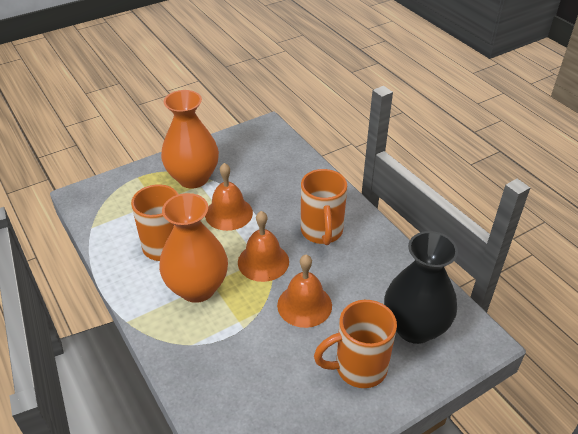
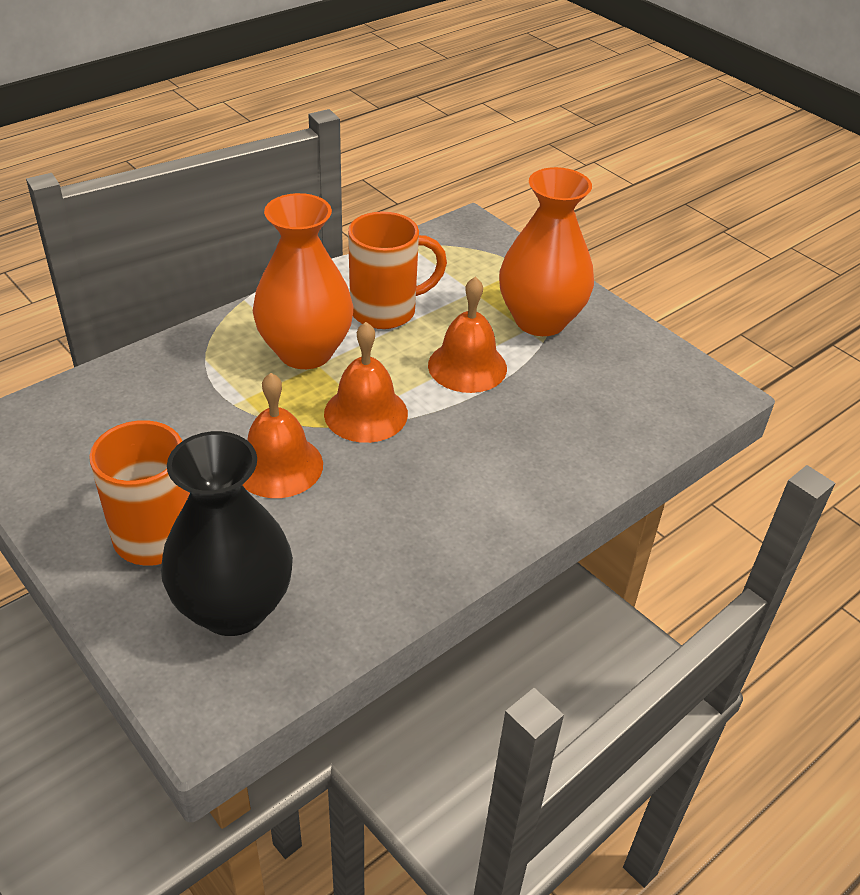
camera: 80 degrees right, 0 degrees up
(322, 232) = (446, 479): orange mug -> none

